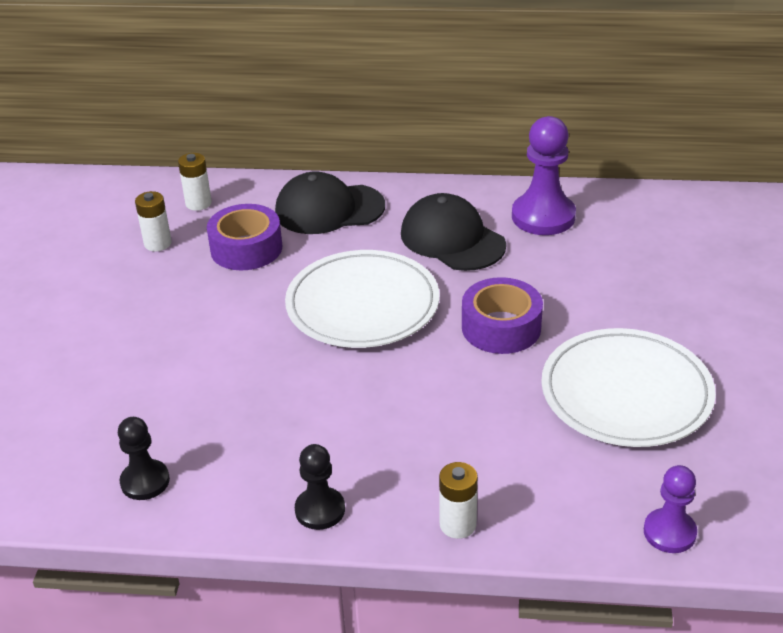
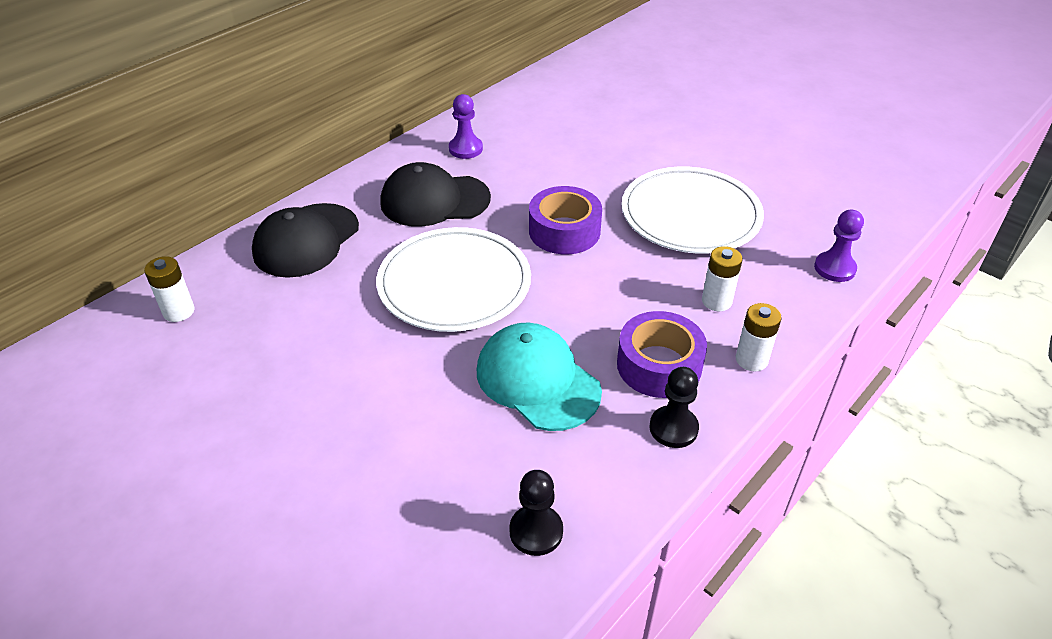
camera: 55 degrees left, 5 degrees up
(158, 243) = (200, 367): white battery -> white battery (716, 301)
(246, 248) = (291, 313): purple tape -> purple tape (659, 365)
(299, 405) = (537, 380): none -> turquoise cap
(543, 216) = (465, 149): purple pawn -> purple pawn, size x0.59

